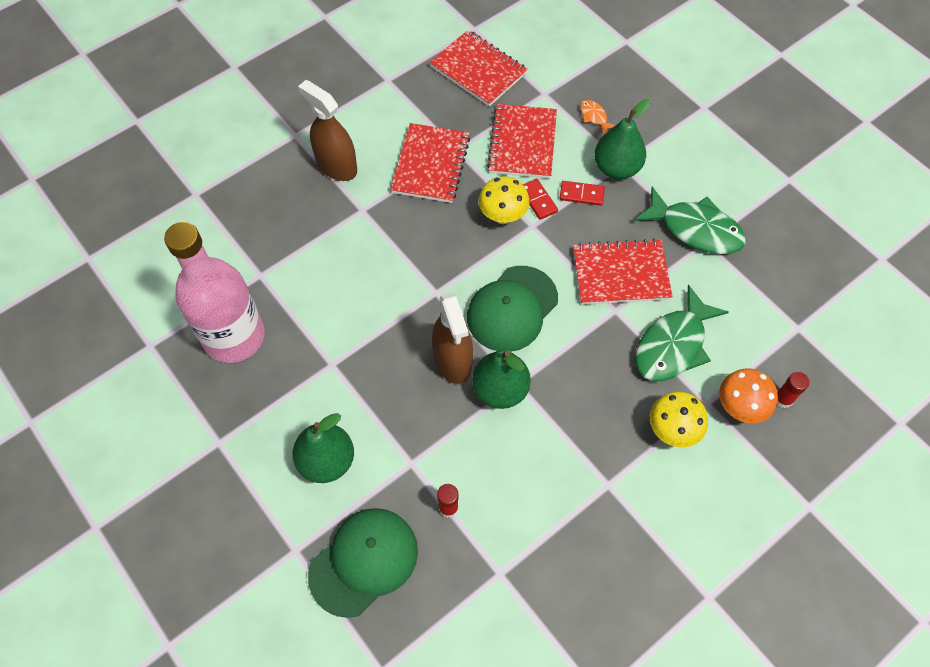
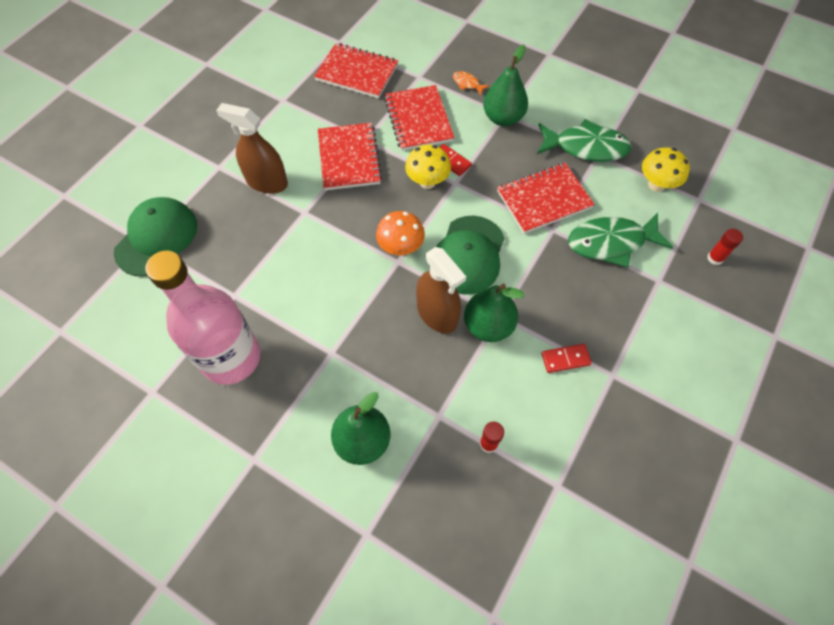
camera: 20 degrees left, 0 degrees up
(364, 562) = (434, 521): green cap -> green cap (156, 238)
(581, 194) = (484, 146): red domino -> red domino (565, 359)
(672, 430) = (642, 312): yellow mushroom -> yellow mushroom (656, 185)
(673, 345) = (611, 243): green fish -> green fish turned 60 degrees clockwise
(739, 407) = (685, 275): orange mushroom -> orange mushroom (400, 248)

